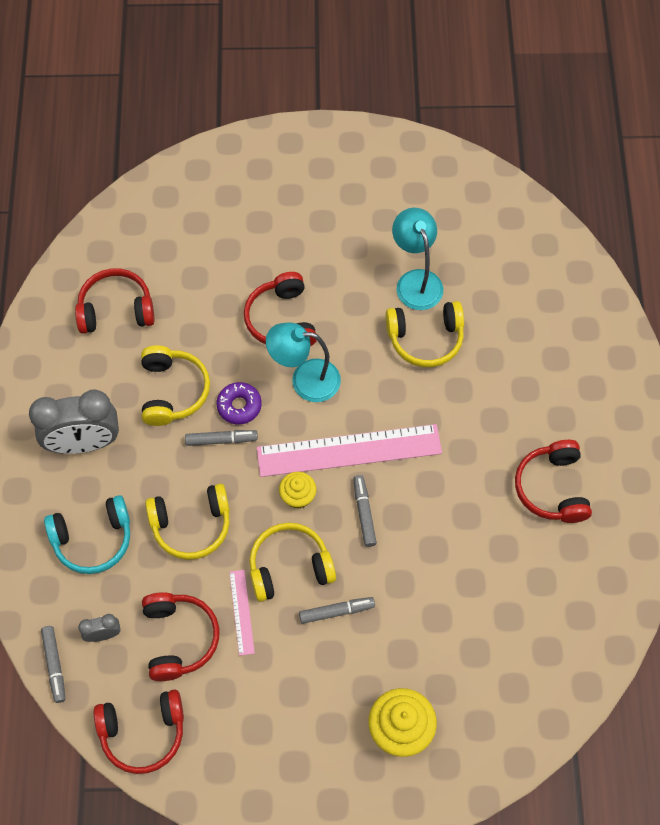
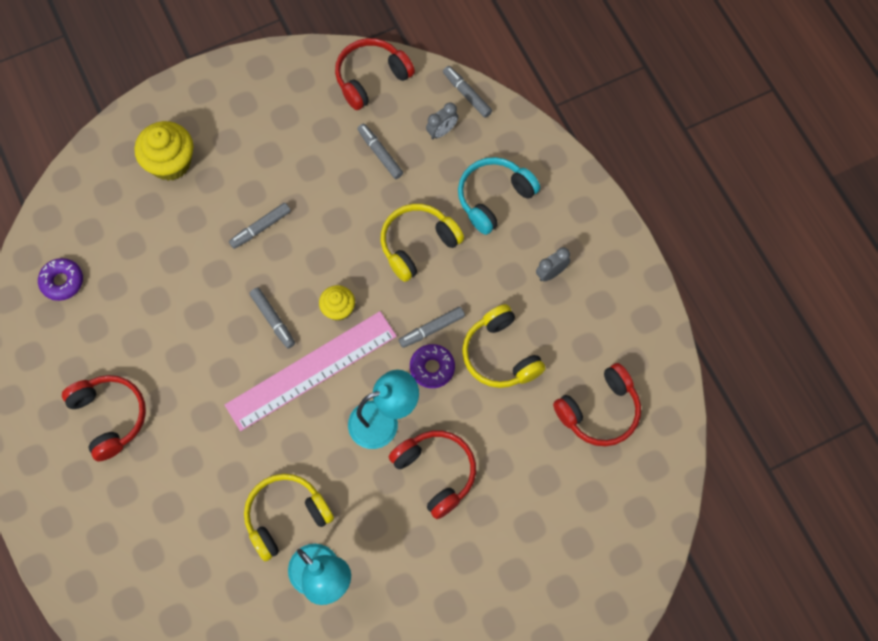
camera: 155 degrees right, 5 degrees up
(84, 443) = (551, 273): grey clock -> grey clock, size x0.46
(179, 638) = (380, 154): red headphones -> grey marker
(241, 612) = (339, 194): pink ruler -> none
(289, 567) = (317, 246): yellow headphones -> none
(558, 643) = (62, 281): none -> purple donut

